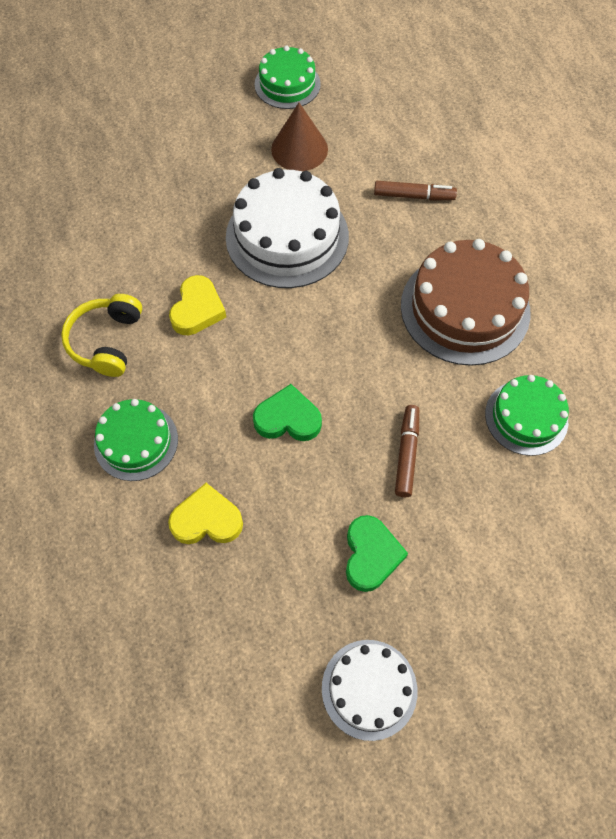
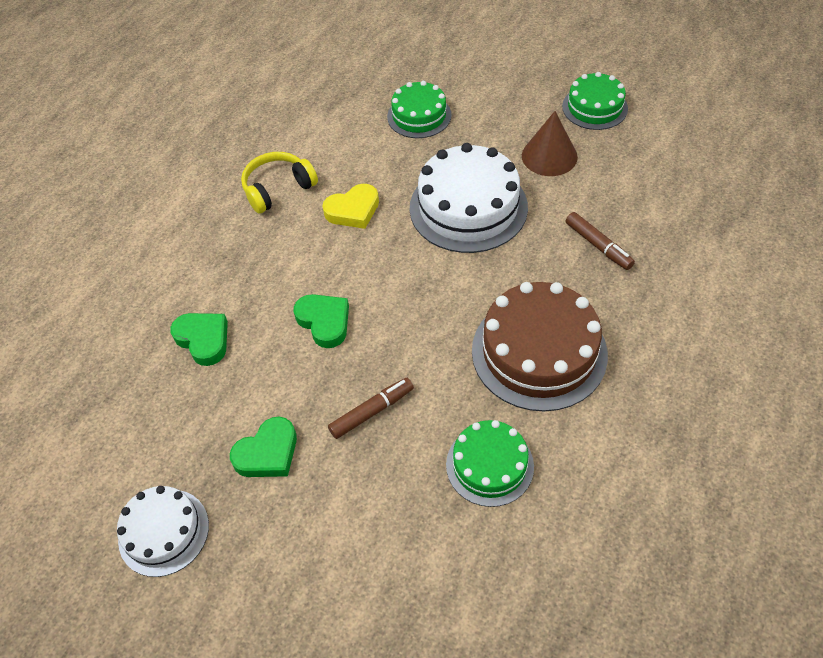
camera: 50 degrees right, 10 degrees down
(136, 441) = (222, 260): green cake -> green cake (419, 116)
(207, 520) = (203, 340): yellow heart -> green heart

